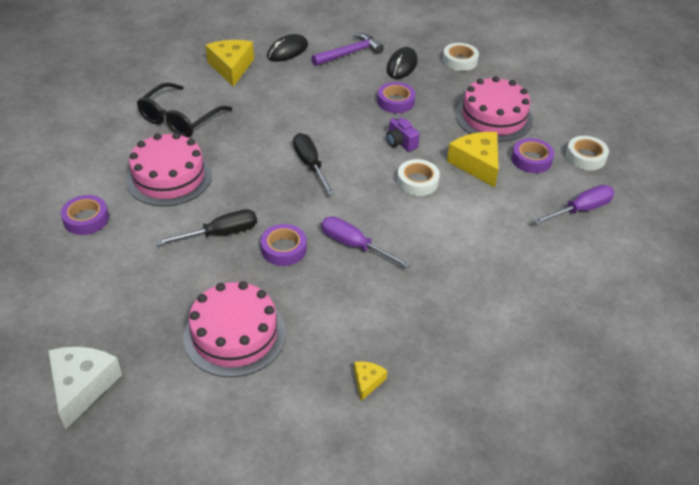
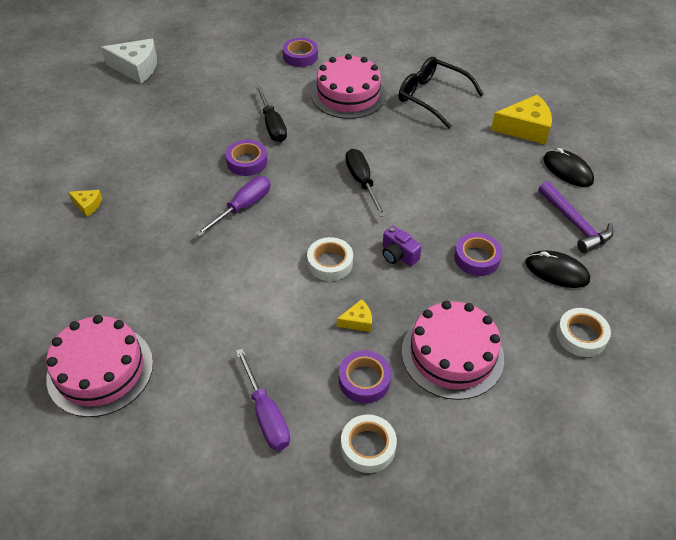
camera: 95 degrees right, 5 degrees up
(235, 335) = (159, 134): pink cake -> pink cake (100, 370)
(310, 165) = (362, 182): black screwdriver -> black screwdriver turned 90 degrees counterclockwise
(400, 142) = (398, 255): purple camera -> purple camera turned 105 degrees counterclockwise
(477, 164) = (357, 321): yellow cheese -> yellow cheese, size x0.50

